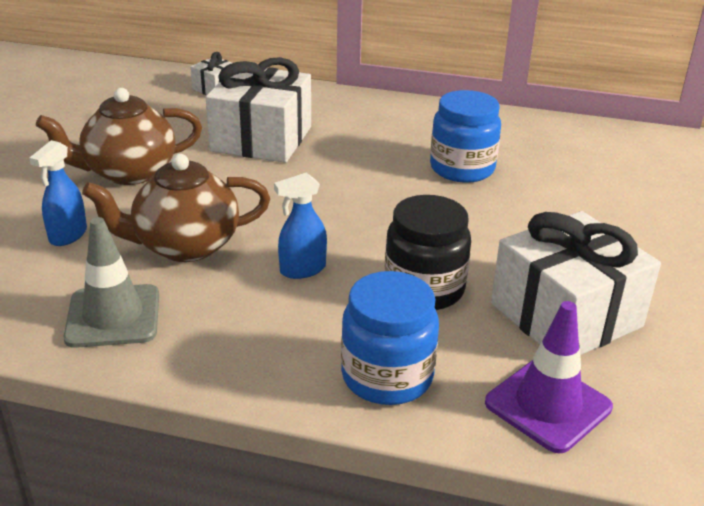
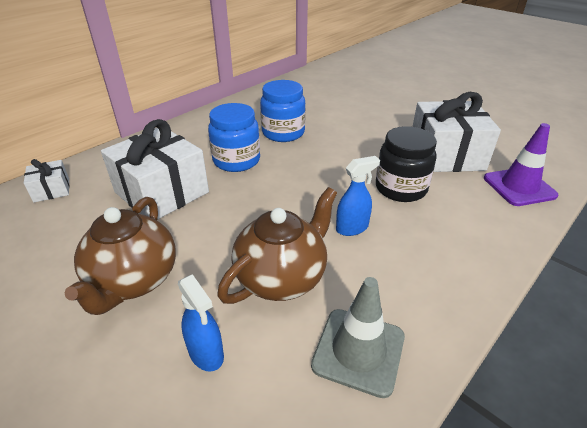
camera: 60 degrees left, 5 degrees up
(185, 246) = (282, 277): brown teapot -> brown teapot turned 150 degrees counterclockwise
(302, 270) = (352, 228): blue spray bottle -> blue spray bottle turned 120 degrees counterclockwise
(387, 376) = (481, 230): blue jar -> blue jar (236, 160)

